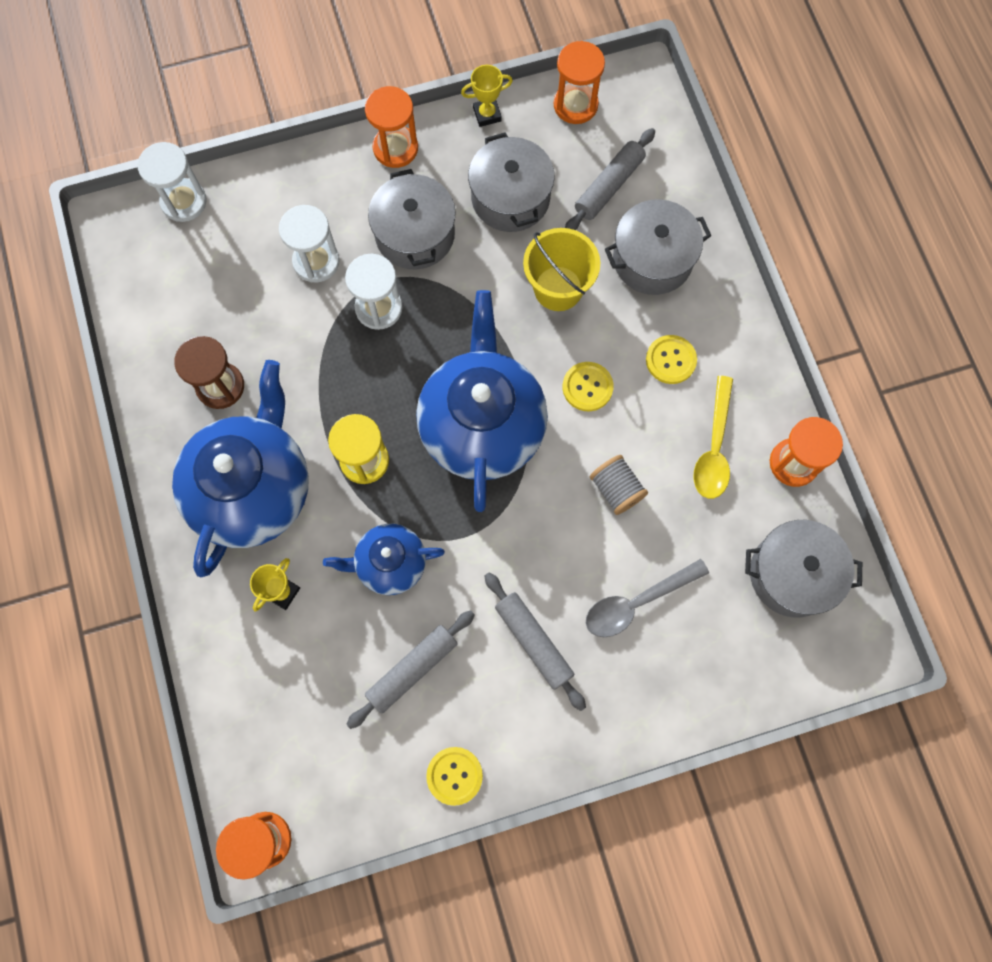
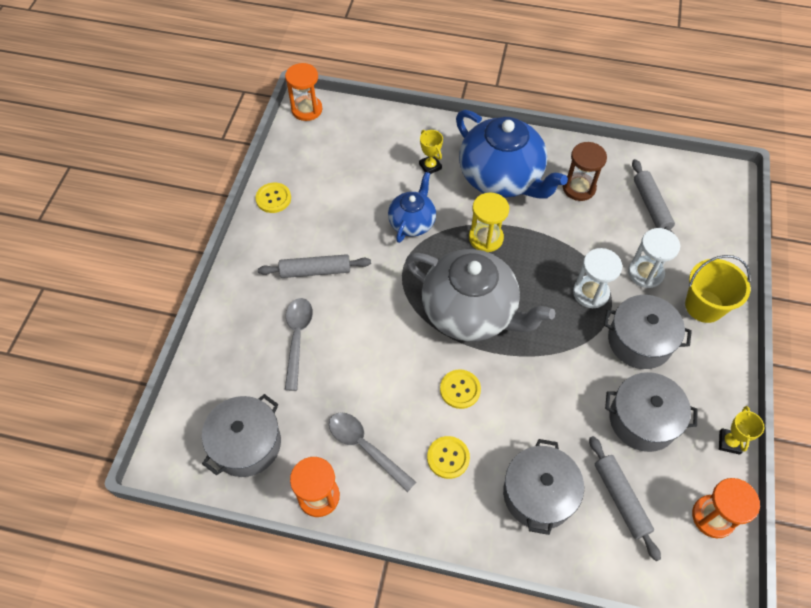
camera: 120 degrees right, 15 degrees down
(184, 201) = (728, 220): white hourglass -> none
(395, 148) = (722, 363): orange hourglass -> none
(412, 669) = (343, 205): grey rolling pin -> grey rolling pin (651, 206)
(482, 425) = (470, 312): blue teapot -> grey teapot
(558, 288) = (548, 412): yellow bucket -> yellow bucket (704, 306)
(616, 489) = (377, 367): grey spool -> none
(714, 448) = (365, 447): yellow spoon -> grey spoon

